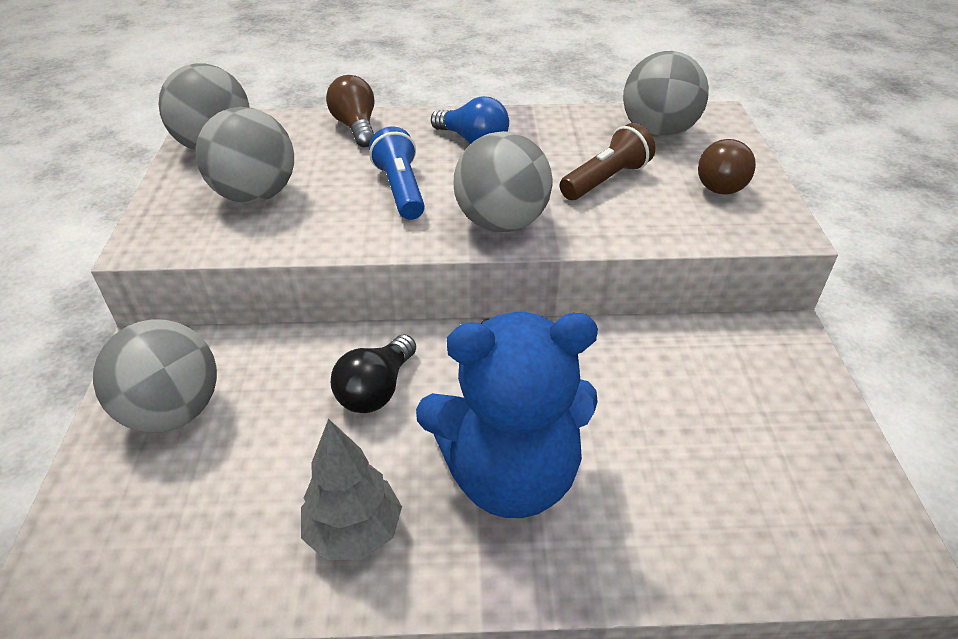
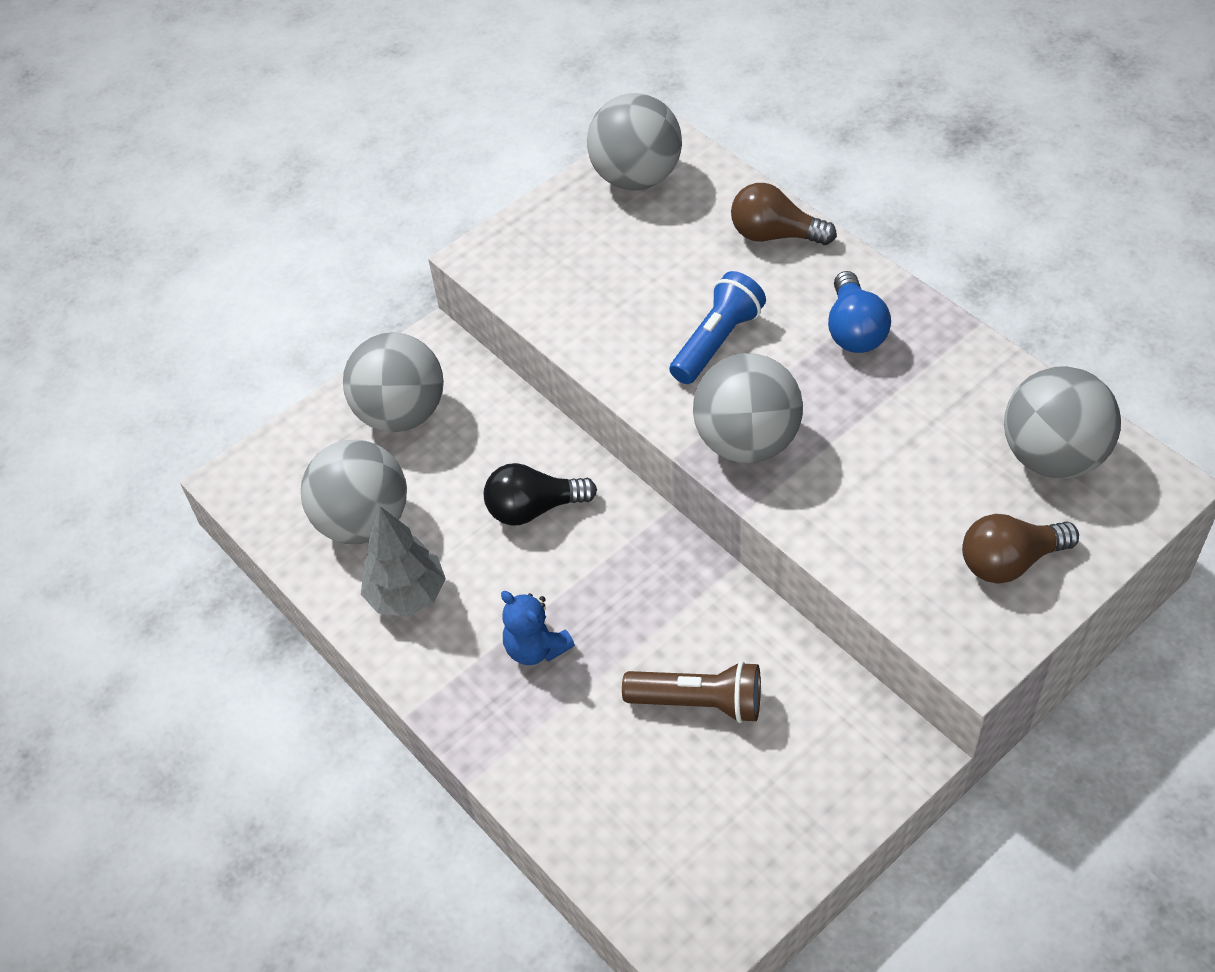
camera: 55 degrees right, 10 degrees up
(255, 195) = (603, 262): grey ball -> grey ball (363, 522)
(356, 127) = (775, 235): brown light bulb -> brown light bulb turned 105 degrees counterclockwise
(509, 474) = (536, 648): blue teddy bear -> blue teddy bear, size x0.44
(606, 180) = (904, 470): brown flashlight -> brown flashlight (699, 702)

